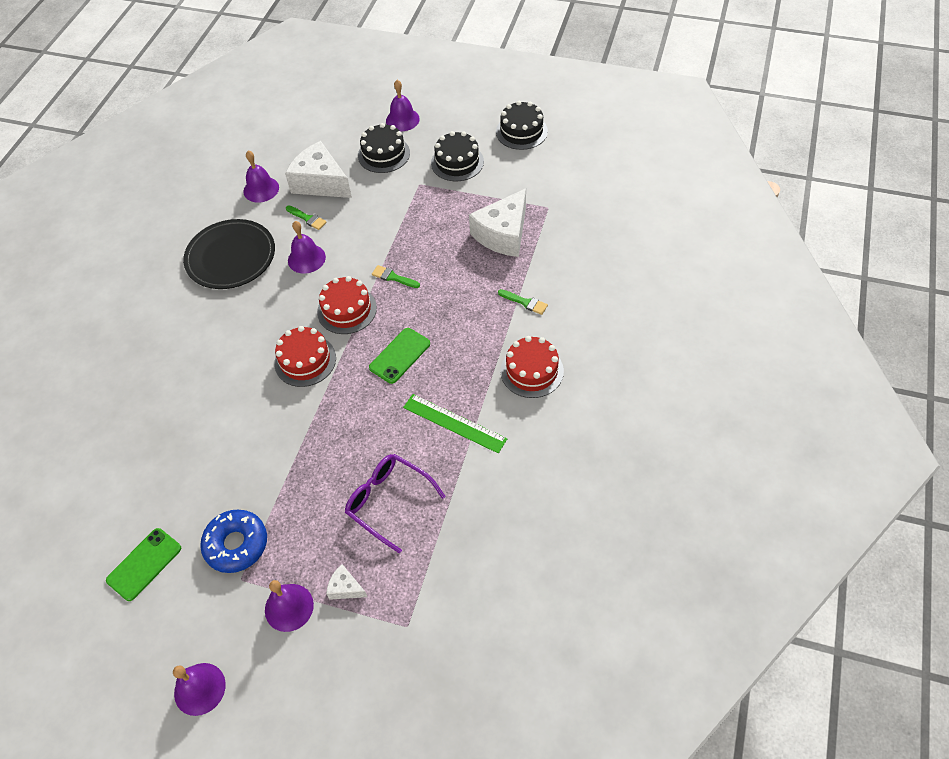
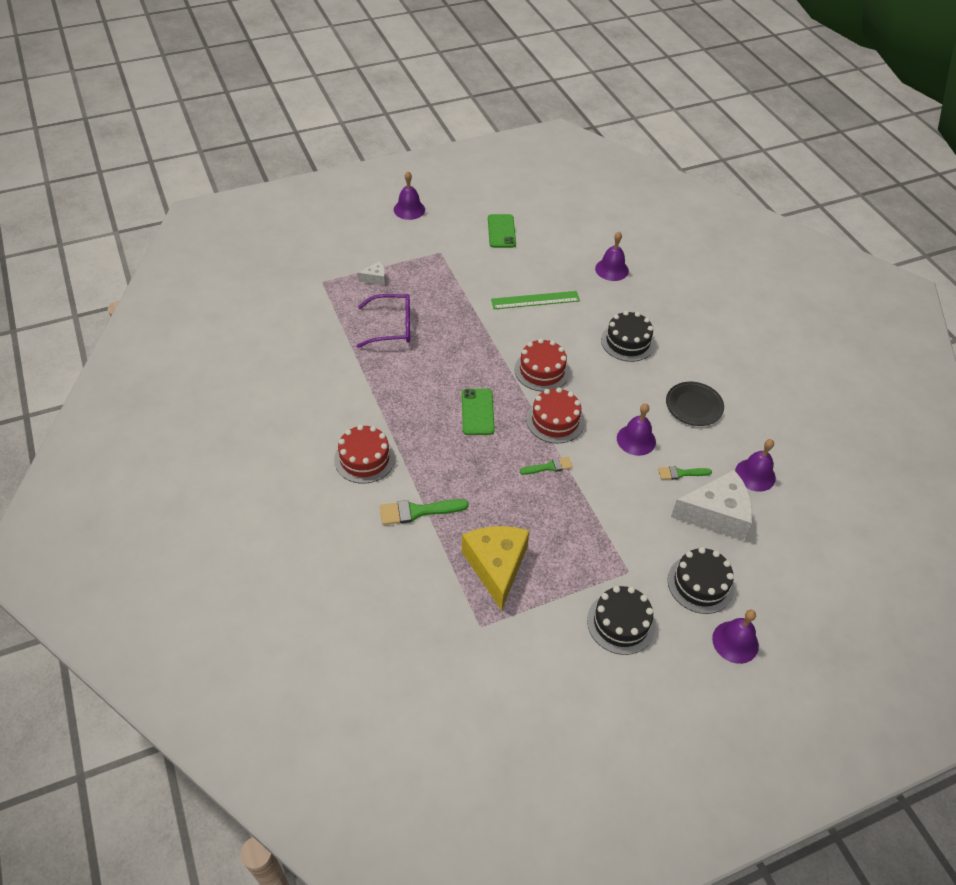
camera: 135 degrees right, 5 degrees down
(231, 257) = (694, 406): black plate -> black plate, size x0.63
(236, 544) = (461, 263): blue donut -> none
(289, 607) = (398, 256): purple bell -> purple bell (611, 269)
(454, 423) = (391, 391): green ruler -> green ruler (535, 300)
(503, 234) = (496, 566): white cheese -> yellow cheese
(521, 131) = (597, 715): black cake -> black cake (627, 342)
(525, 302) = (417, 511): green brush -> green brush, size x1.59

